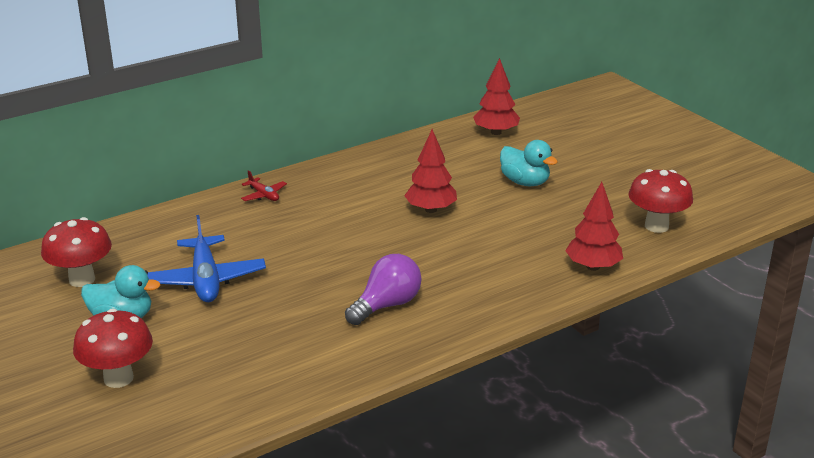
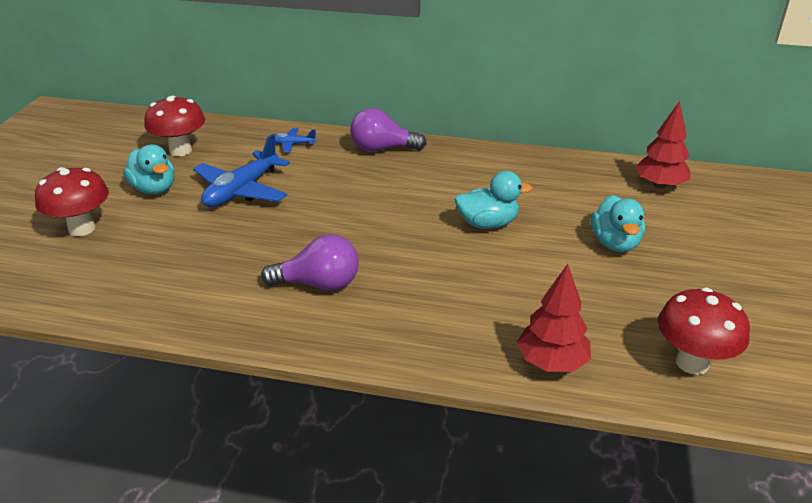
camera: 45 degrees right, 5 degrees up
(180, 226) = (292, 144): none -> blue plane
(264, 195) = (382, 149): red plane -> purple light bulb
(430, 209) = (487, 224): red tree -> turquoise duck

